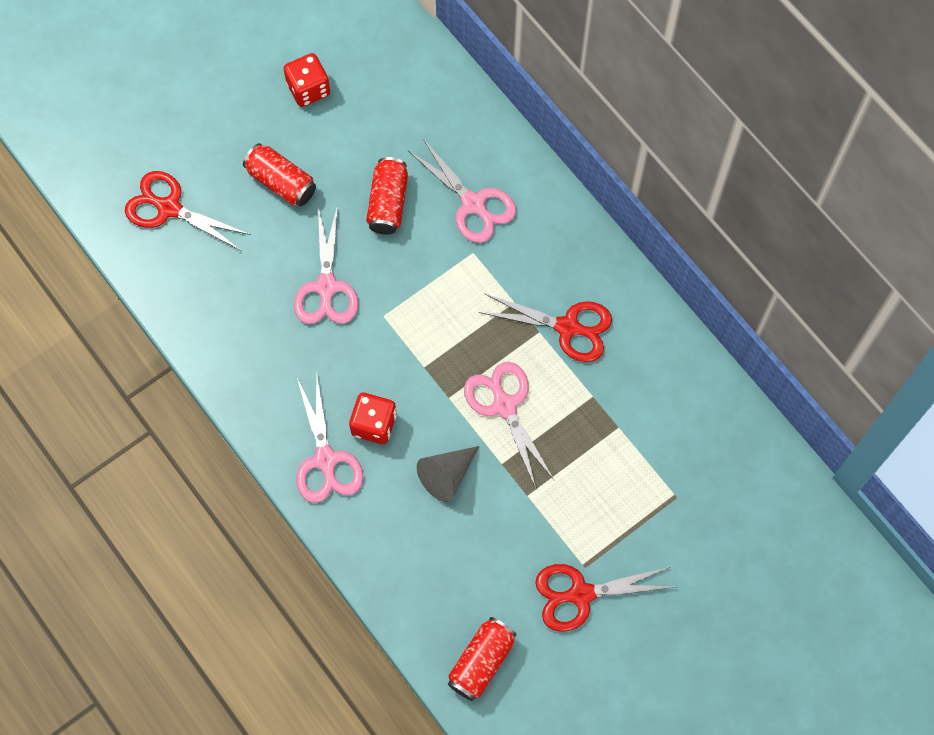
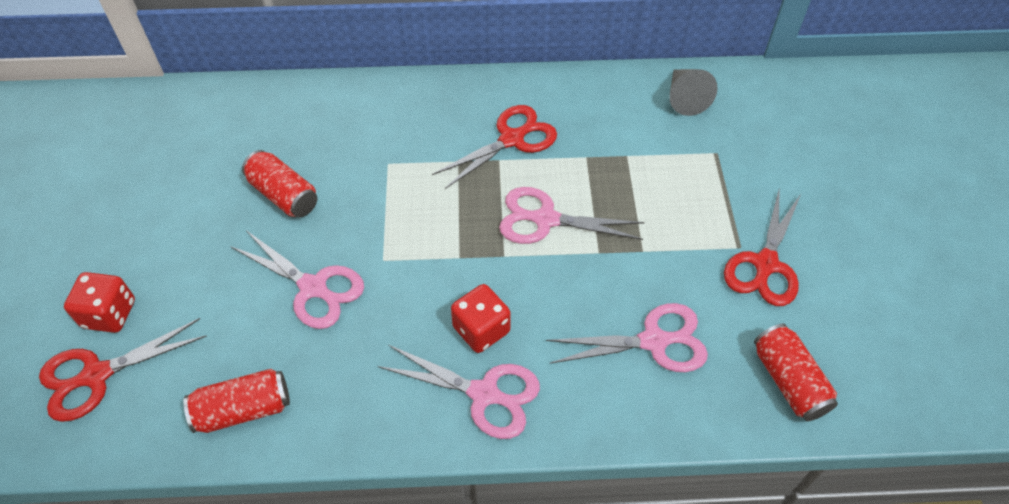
camera: 55 degrees left, 15 degrees down
(281, 182) = (178, 263): red can -> red can (243, 409)
(308, 89) = (119, 191): red dice -> red dice (109, 314)
(447, 475) = (578, 300): grey cone -> grey cone (685, 98)
(473, 204) = (346, 139): pink scissors -> pink scissors (653, 341)

